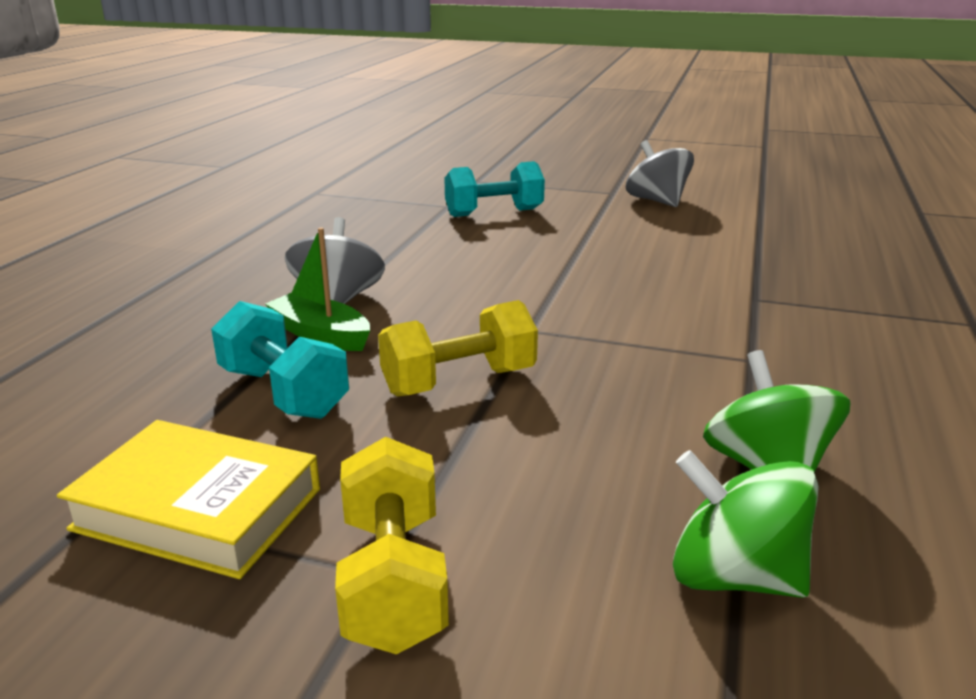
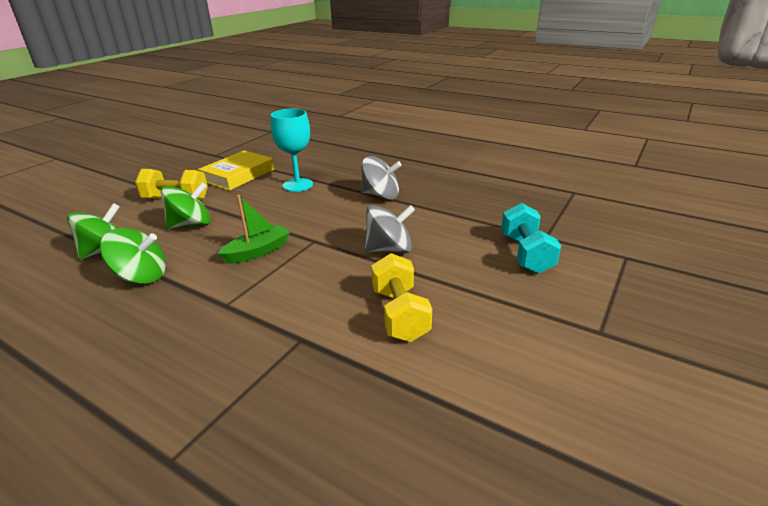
camera: 105 degrees right, 5 degrees up
(283, 392) = (297, 185): turquoise dumbbell -> turquoise goblet
(321, 335) = (343, 192): green boat -> green boat (258, 251)
(459, 382) = (276, 217): yellow dumbbell -> yellow dumbbell (400, 314)
(537, 484) = (191, 225): none -> green spinning top
(657, 201) = (569, 357): grey spinning top -> grey spinning top (389, 249)

